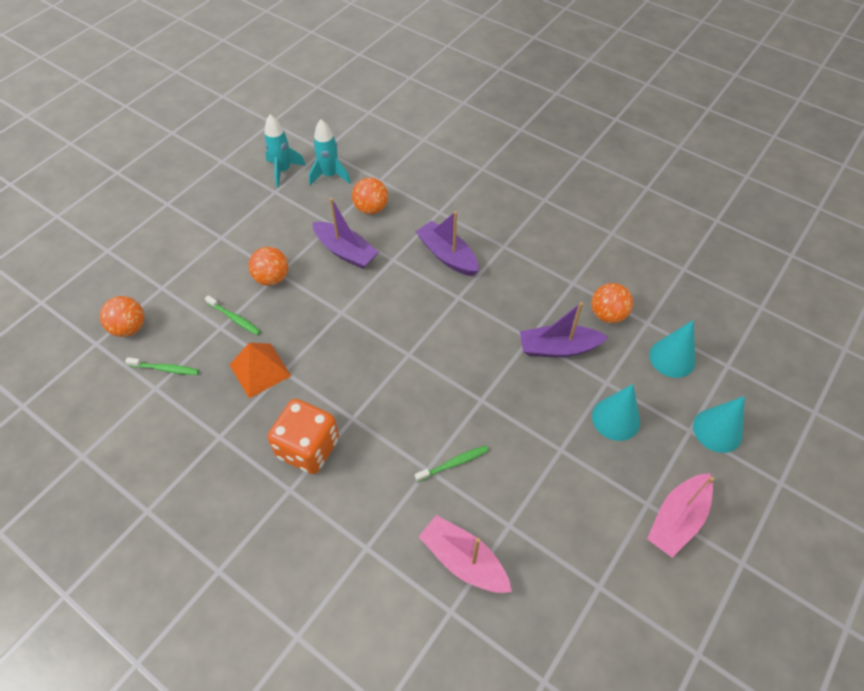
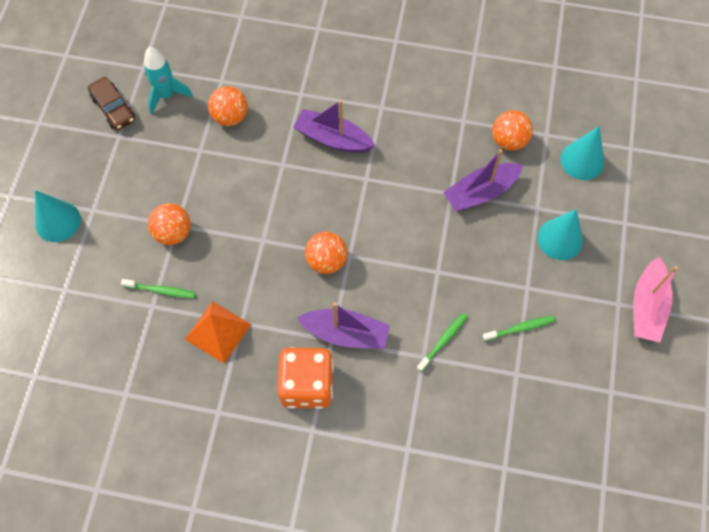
camera: 25 degrees left, 10 degrees up
(129, 328) = (59, 345): orange ball -> orange ball (326, 261)
(165, 369) = (124, 370): green toothbrush -> green toothbrush (520, 328)
(283, 171) = (113, 108): turquoise rocket -> brown car
(345, 251) = (231, 174): purple boat -> purple boat (346, 333)
(463, 560) = (494, 421): pink boat -> none
(717, 430) = (646, 213): turquoise cone -> turquoise cone (57, 221)

